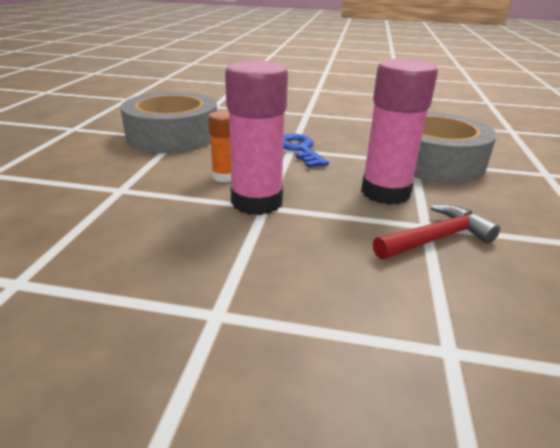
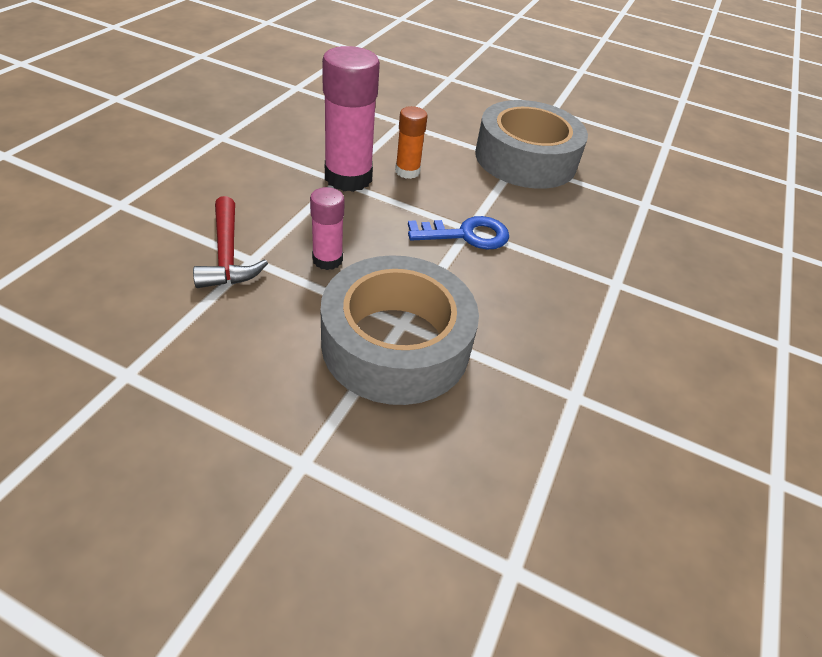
camera: 100 degrees right, 15 degrees up
(385, 192) = (327, 260): pink glue stick -> pink glue stick, size x0.54

